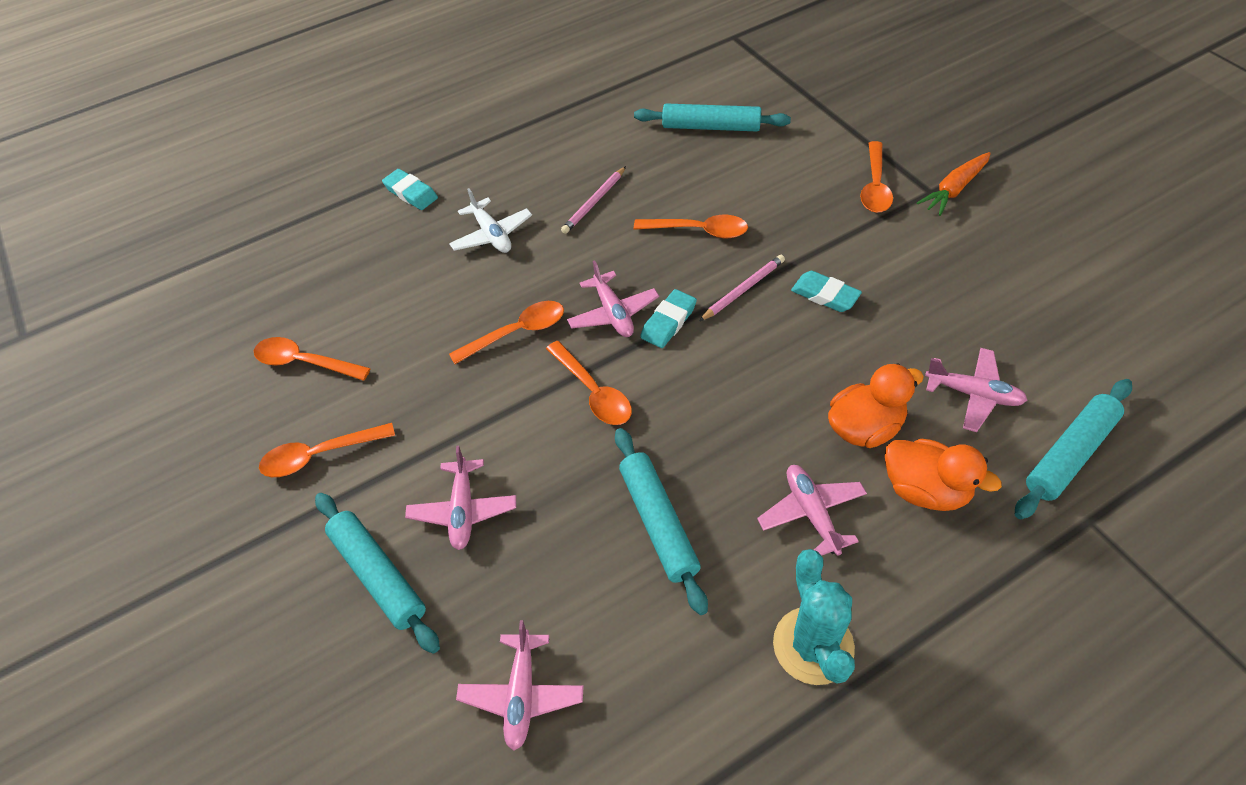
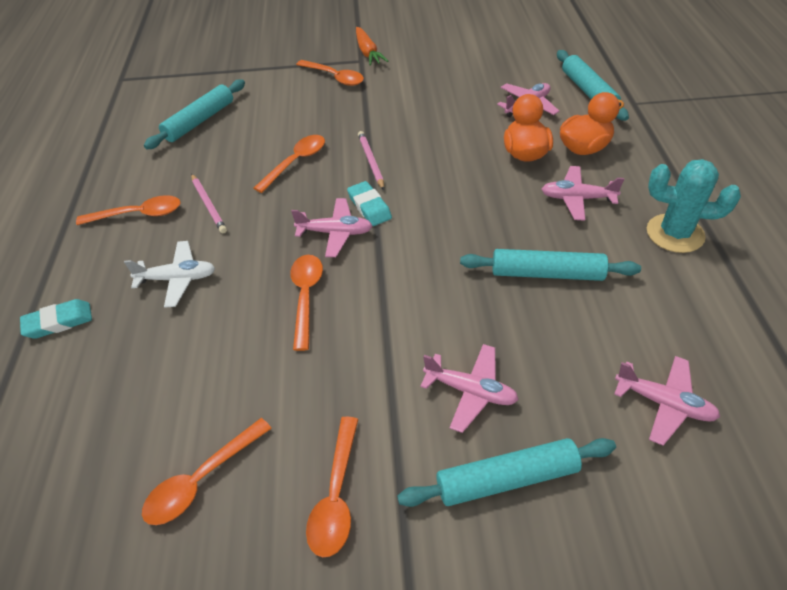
camera: 65 degrees left, 5 degrees down
(593, 392) = (404, 269): orange spoon -> orange spoon (138, 214)
(825, 295) = (407, 129): turquoise eraser -> none

